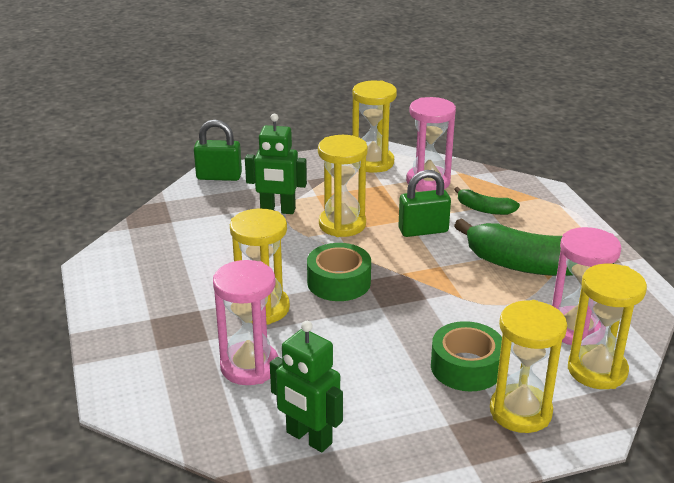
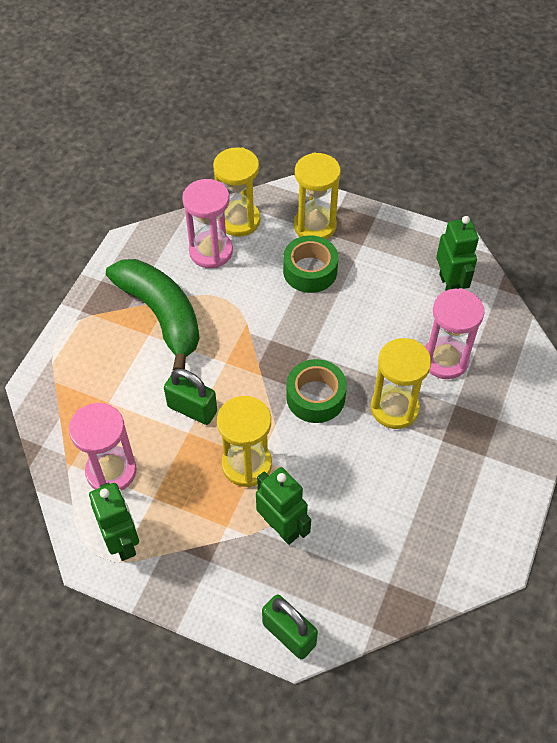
camera: 140 degrees left, 25 degrees up
(372, 163) = (123, 542): yellow hourglass -> green robot
(484, 209) = (115, 399): green banana -> none

